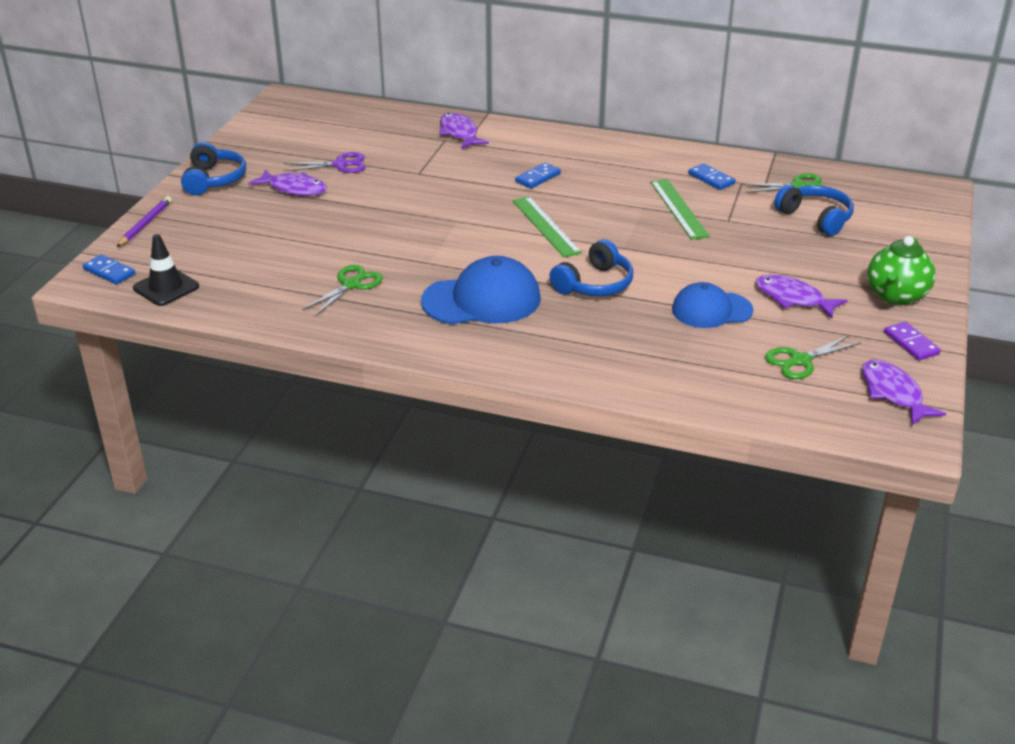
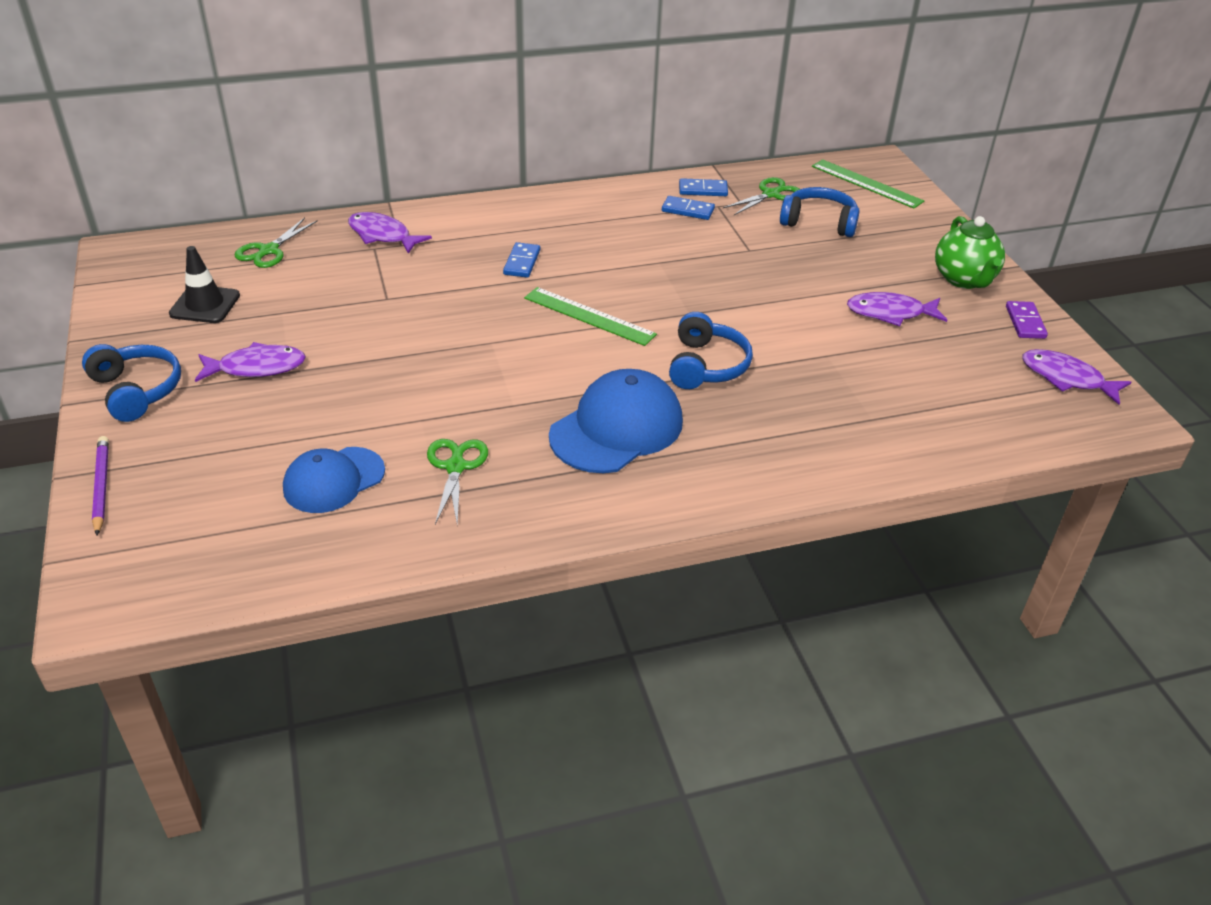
camera: 35 degrees left, 5 degrees up
(109, 272) = (118, 576): blue domino -> blue domino (703, 190)
(166, 287) = (224, 565): black traffic cone -> black traffic cone (205, 305)
(340, 165) = (282, 317): purple scissors -> none
(679, 208) = (693, 252): green ruler -> green ruler (866, 183)
(711, 310) = (838, 352): blue cap -> blue cap (333, 480)
(800, 361) = (965, 376): green scissors -> green scissors (268, 251)
(911, 343) = (1025, 322): purple domino -> purple domino turned 60 degrees clockwise

